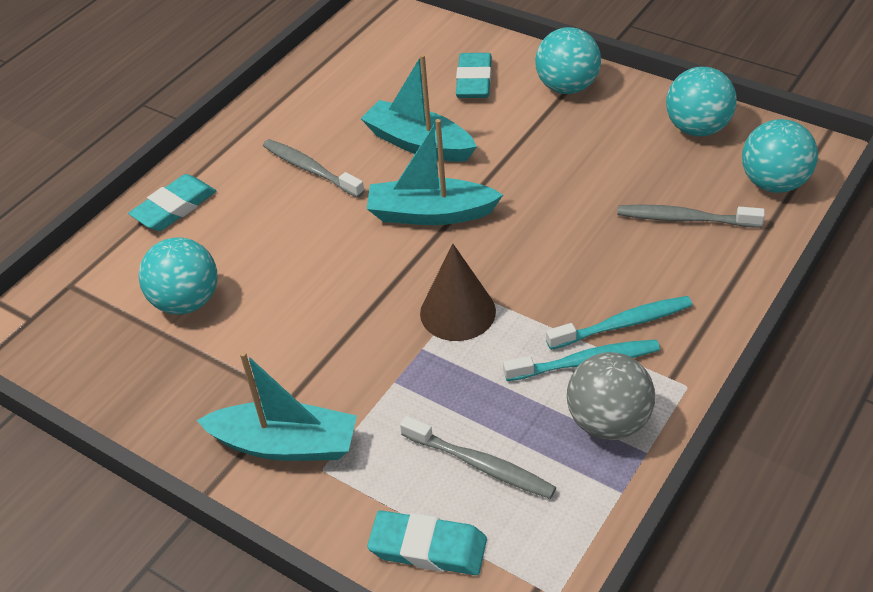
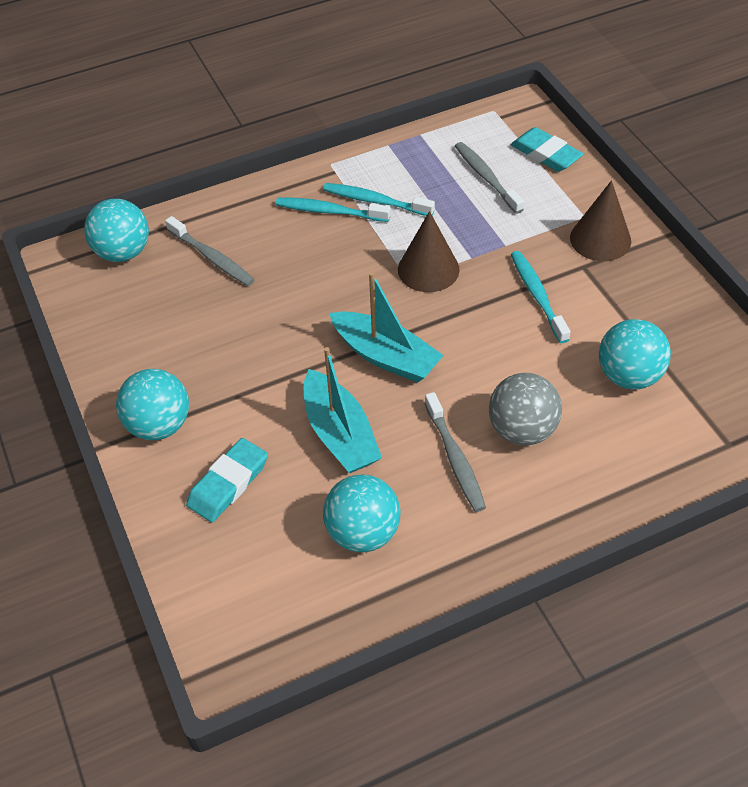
camera: 150 degrees left, 5 degrees up
(174, 207) = (604, 481): turquoise eraser -> none
(286, 444) = (600, 239): turquoise boat -> brown cone
(321, 338) = (537, 296): none -> turquoise toothbrush
(608, 422) = (394, 166): grey ball -> grey ball (522, 430)
(697, 128) = (113, 324): turquoise ball -> turquoise ball (363, 533)

